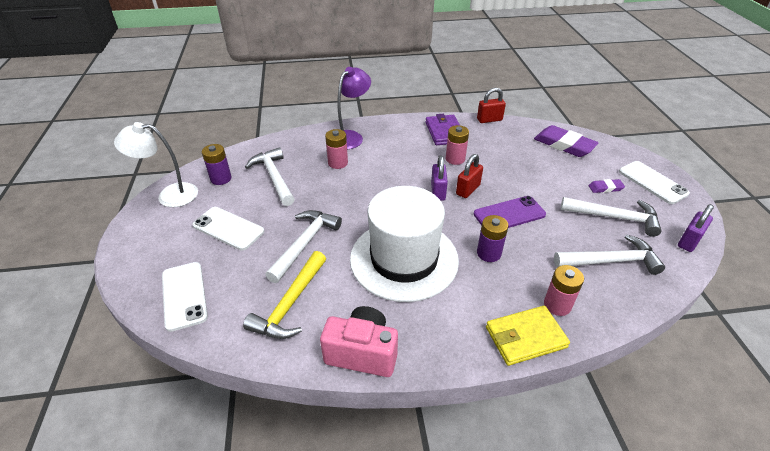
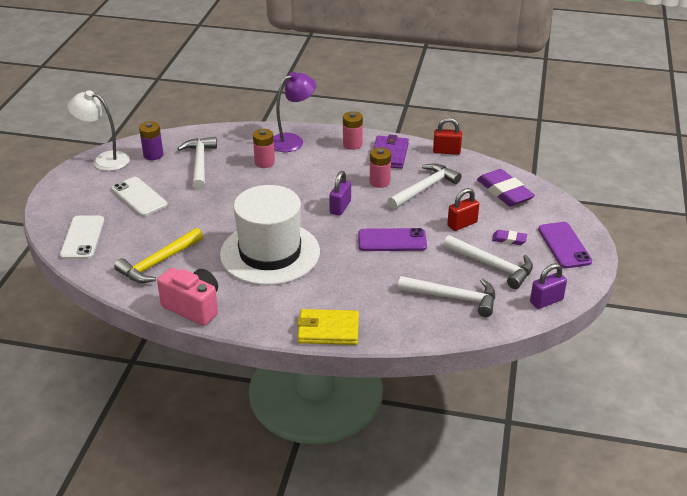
camera: 20 degrees right, 5 degrees down
(304, 244) = (194, 223): white hammer -> white hammer (424, 188)
(468, 189) = (370, 211): red padlock -> red padlock (462, 224)
(489, 253) = (347, 266): purple battery -> none
(557, 305) = (374, 316): pink battery -> pink battery (352, 144)
(652, 182) = (564, 245): white phone -> purple phone

